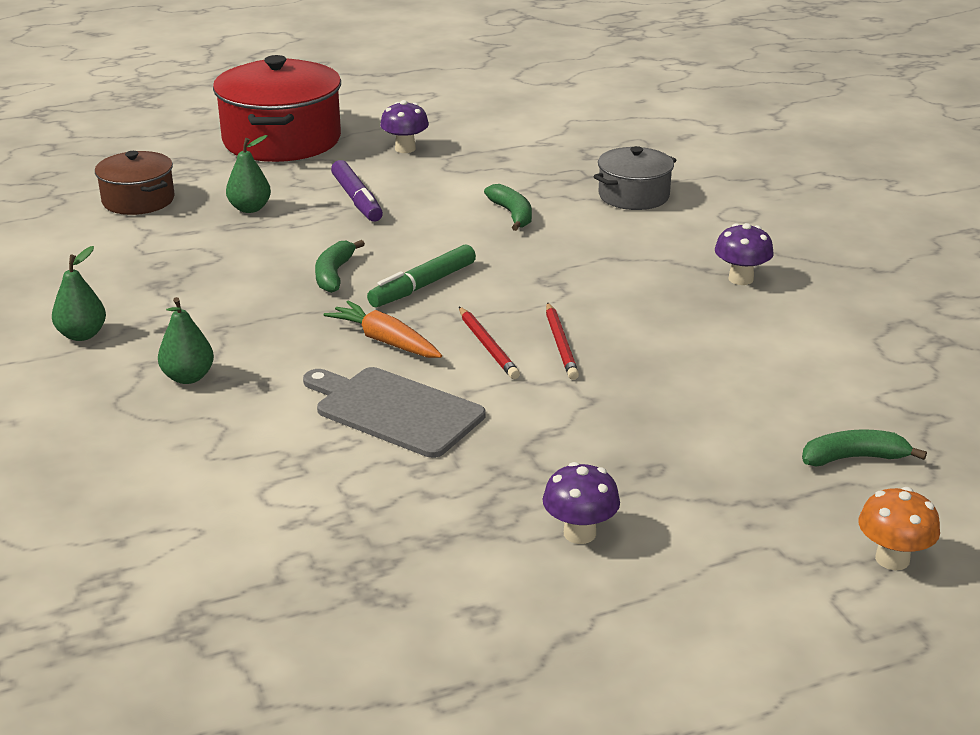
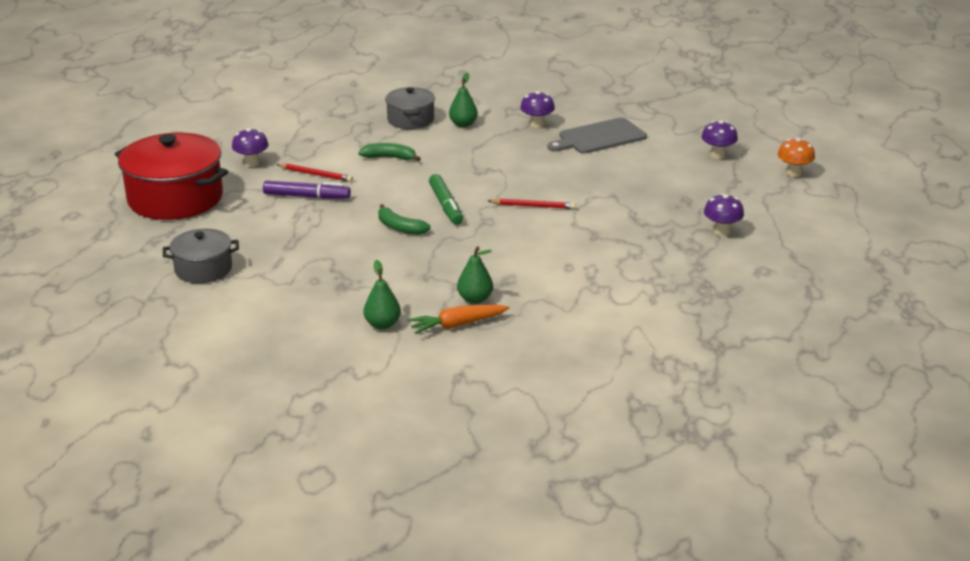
camera: 60 degrees left, 0 degrees up
(138, 200) = (203, 269): brown pot -> grey pot
(250, 208) = (272, 233): green pear -> green pear (463, 124)
(385, 341) = (497, 232): orange carrot -> orange carrot (457, 325)
(394, 410) = (573, 248): grey cutting board -> grey cutting board (599, 137)
(561, 344) = (552, 187): red pencil -> red pencil (316, 175)
(854, 458) = (717, 155): green banana -> purple mushroom

